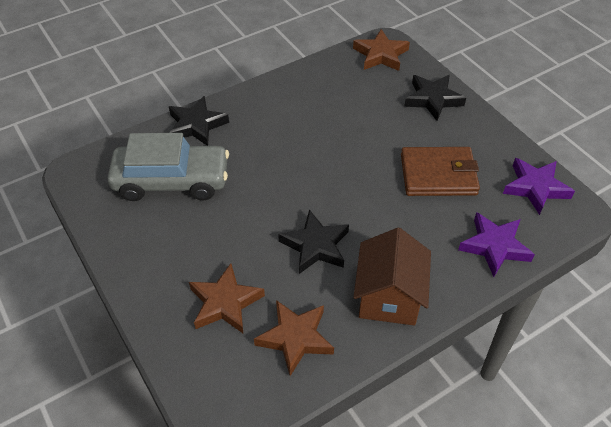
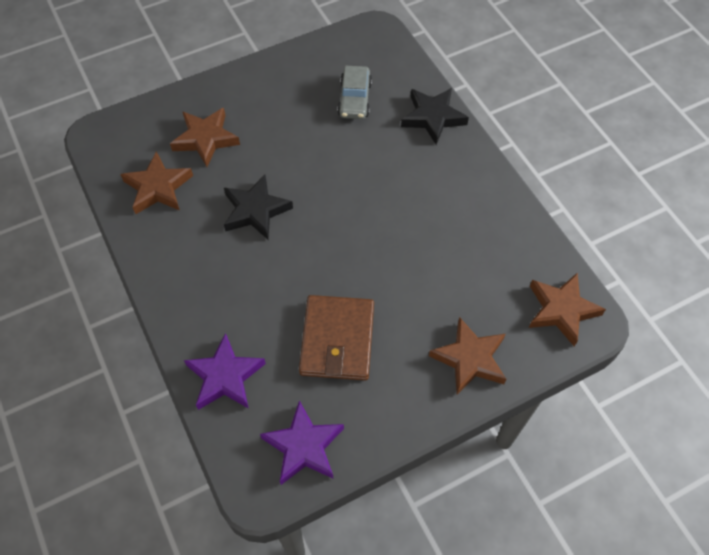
camera: 95 degrees right, 10 degrees up
(172, 181) = (354, 99): grey car -> grey car, size x0.56
(389, 297) = (184, 265): brown house -> none
(433, 99) = (470, 359): black star -> brown star

